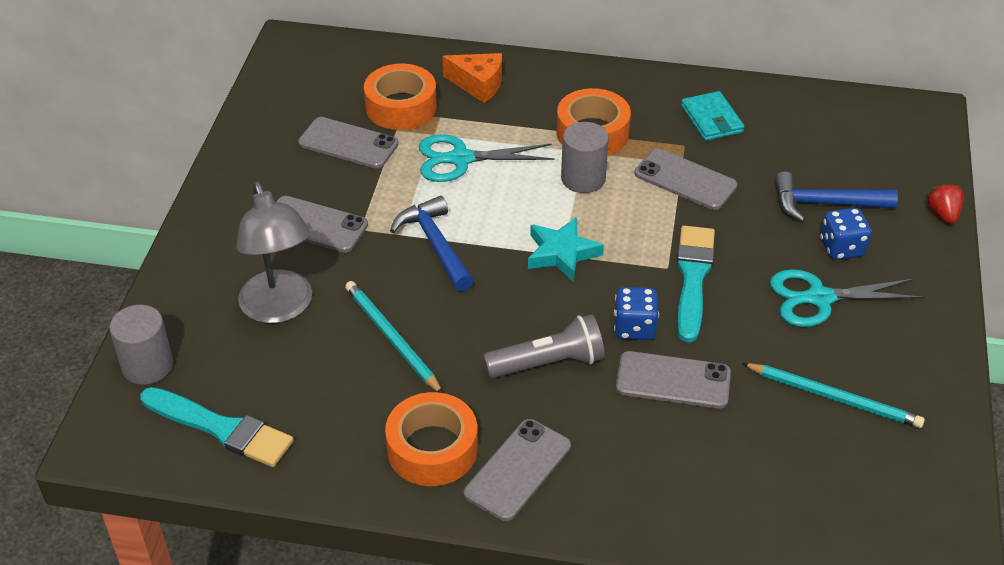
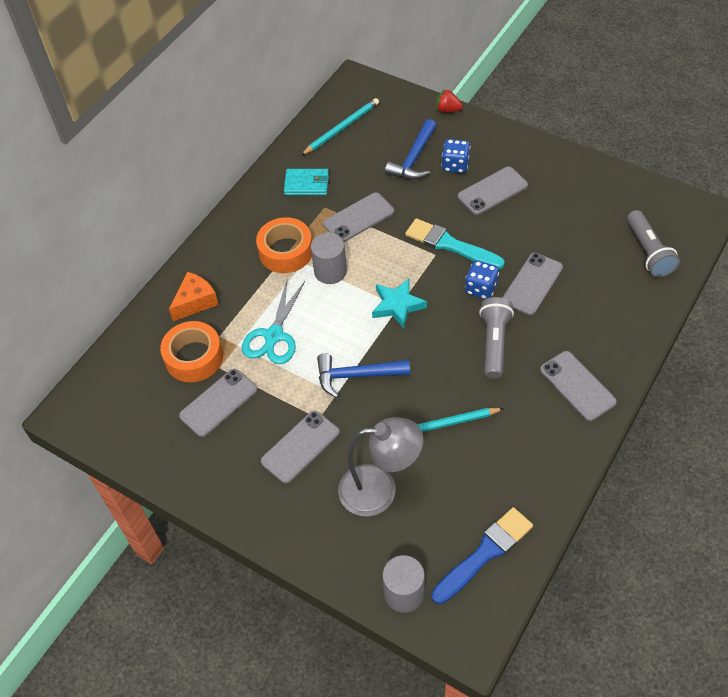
camera: 65 degrees left, 10 degrees up
(221, 428) = (485, 553): turquoise brush -> blue brush
(432, 449) = (545, 428): orange tape -> none
(815, 508) = (648, 252): none -> grey flashlight
(819, 298) = (492, 191): turquoise scissors -> grey phone
(834, 398) = (572, 214): turquoise pencil -> turquoise pencil (342, 128)

